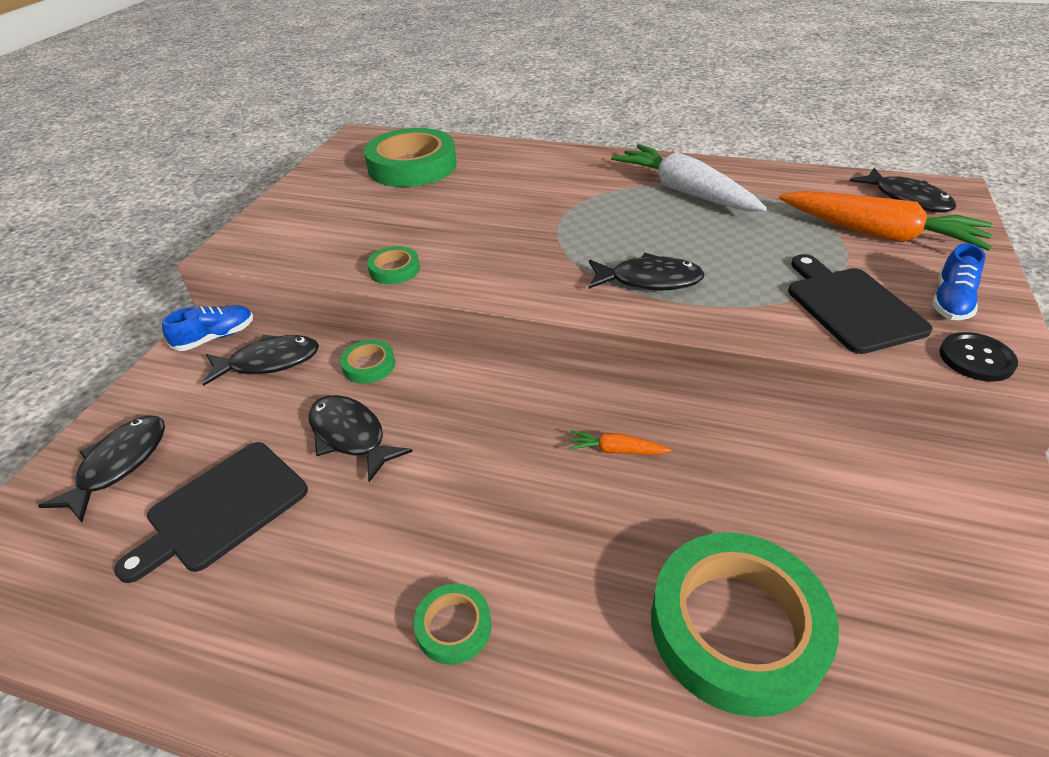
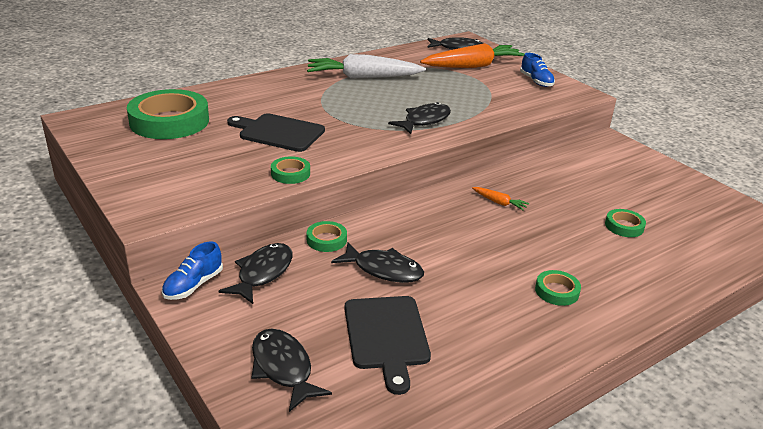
camera: 55 degrees left, 10 degrees down
(216, 337) = (193, 285): blue shoe -> blue shoe turned 150 degrees counterclockwise
(350, 436) = (383, 270): black fish -> black fish turned 150 degrees counterclockwise
(616, 450) = (499, 203): orange carrot -> orange carrot turned 105 degrees counterclockwise
(736, 627) = (624, 226): green tape -> green tape, size x0.45
(851, 306) = (511, 97): black cutting board -> black cutting board (278, 132)
(976, 358) = (573, 97): black button -> none

